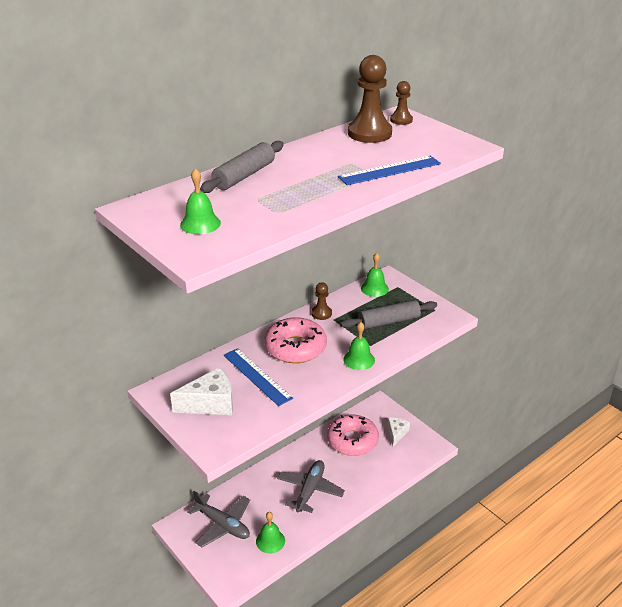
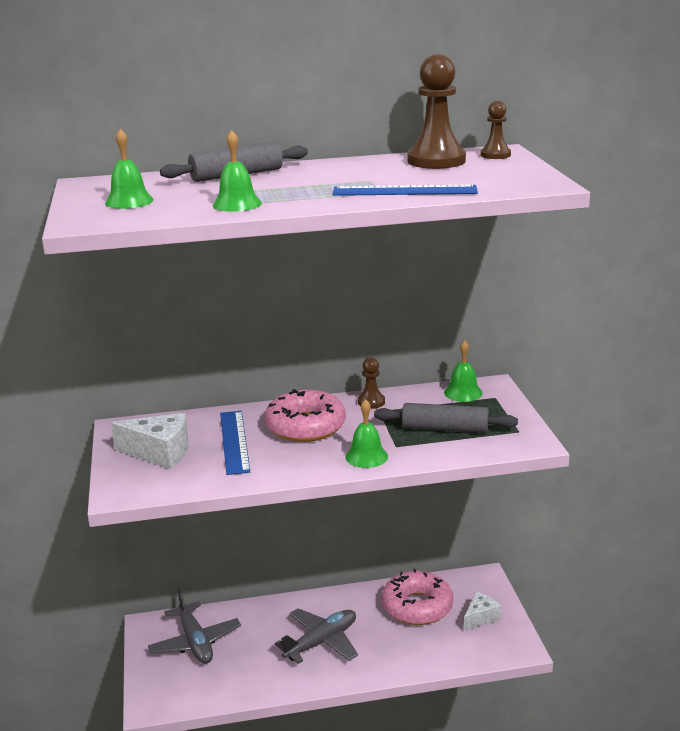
camera: 30 degrees right, 10 degrees down
(270, 541) = (232, 678): green bell -> green bell (237, 204)

